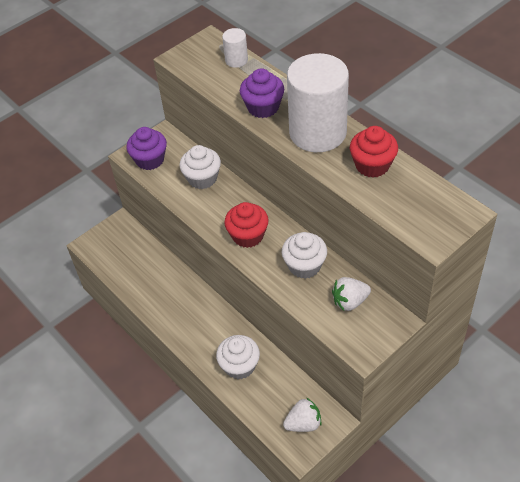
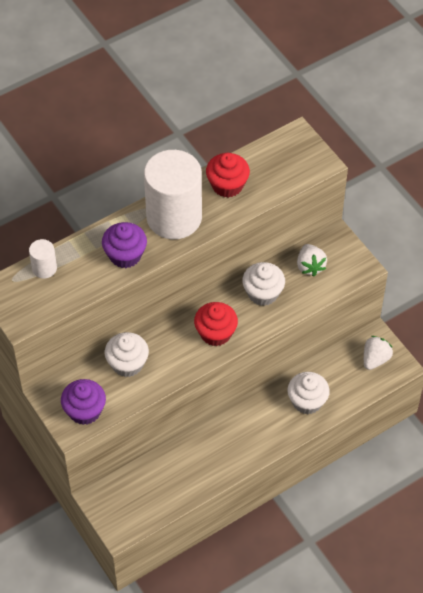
camera: 85 degrees left, 5 degrees up
(303, 423) = (375, 359): white strawberry -> white strawberry turned 45 degrees clockwise

